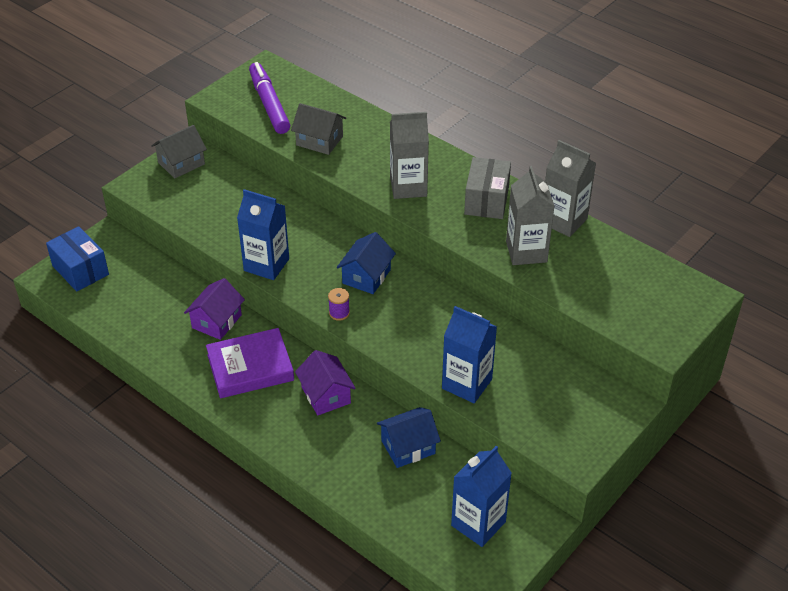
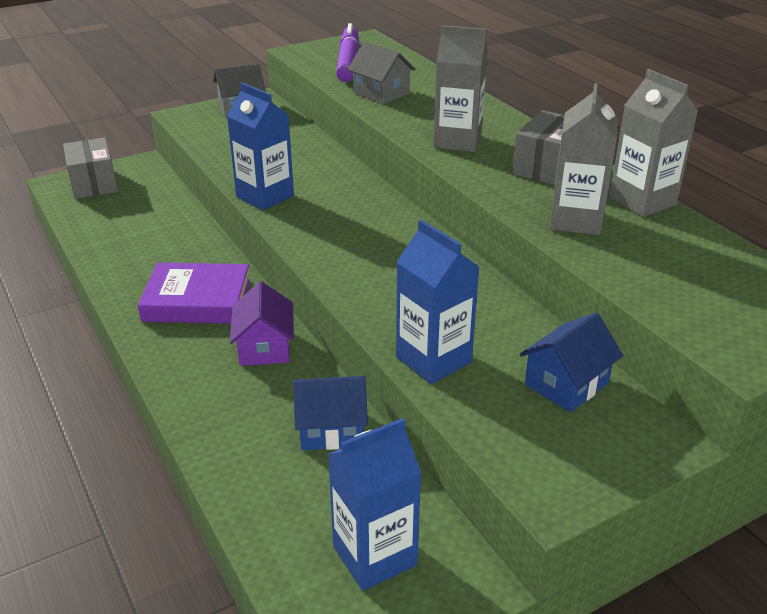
camera: 20 degrees right, 10 degrees down
(80, 270) = (93, 184): blue box -> grey box
(217, 321) = (193, 251): purple house -> none
(339, 313) = (316, 253): purple spool -> none
(366, 276) = (371, 227): blue house -> blue house (566, 384)

